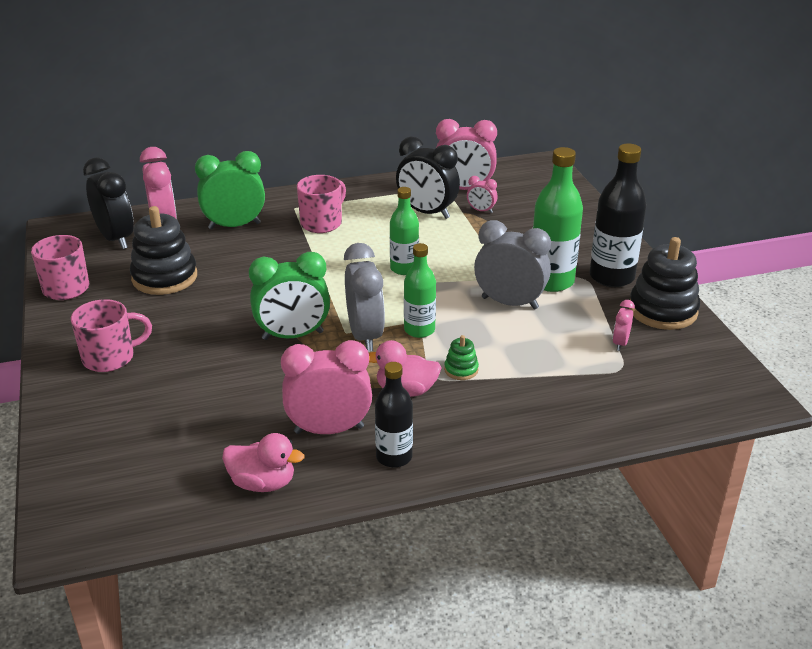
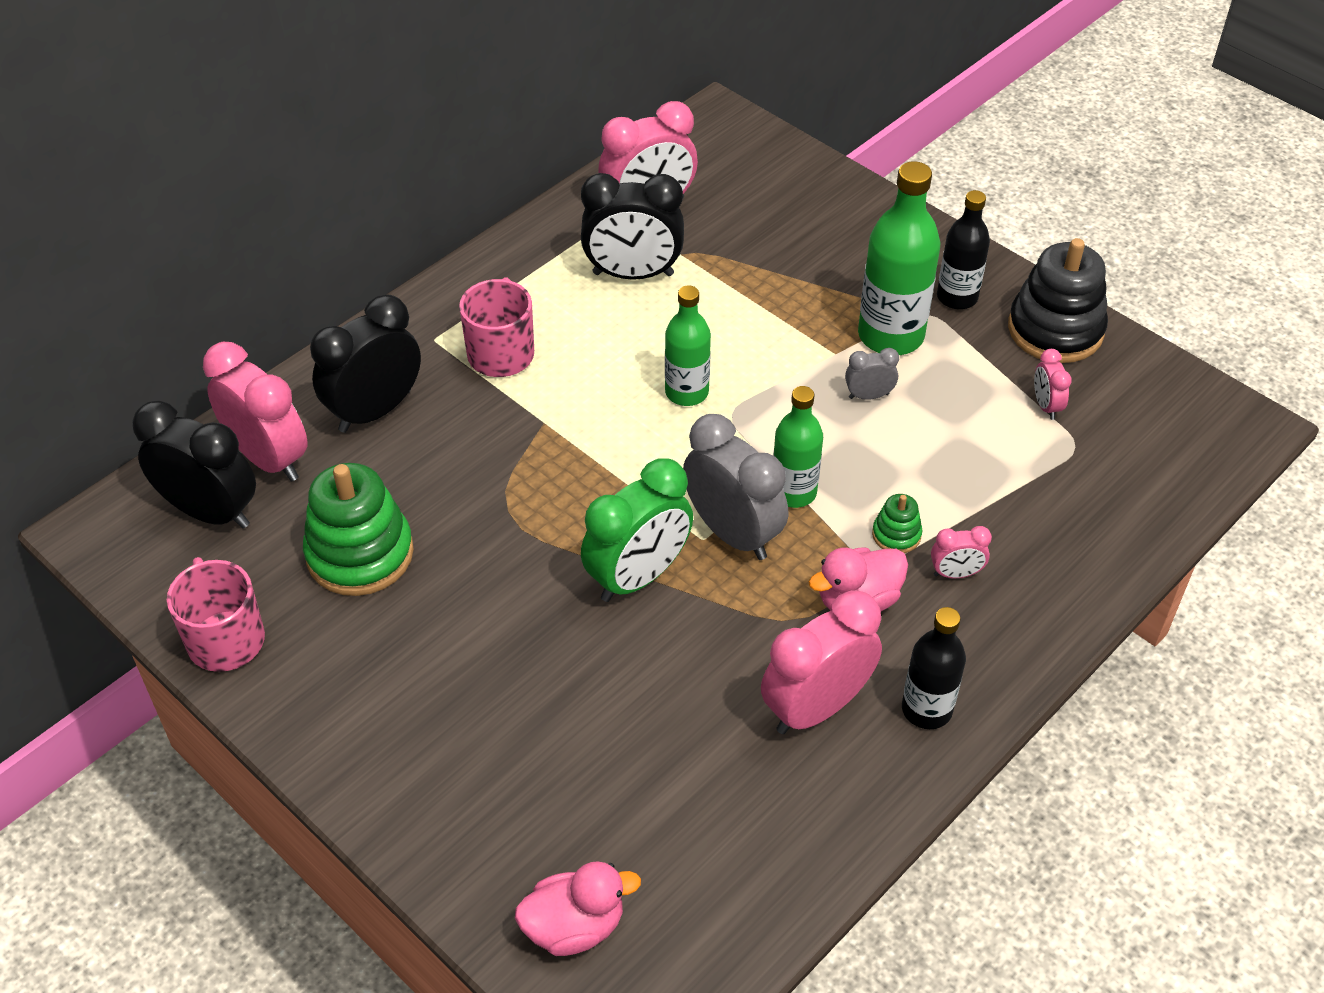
camera: 30 degrees left, 15 degrees up
(110, 358) = (418, 733): pink mug -> none
(164, 277) = (360, 554): black stacking toy -> green stacking toy
(234, 226) = (375, 411): green clock -> black clock
(263, 483) = (806, 829): pink duck -> pink duck (574, 926)
(481, 211) = (703, 242): pink clock -> pink clock (955, 573)
(509, 303) = (868, 396): grey clock -> grey clock, size x0.48
(611, 277) = (957, 297): black bottle -> black bottle, size x0.64

